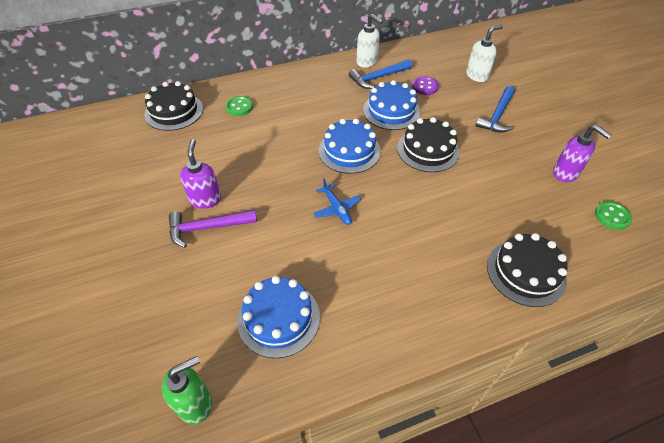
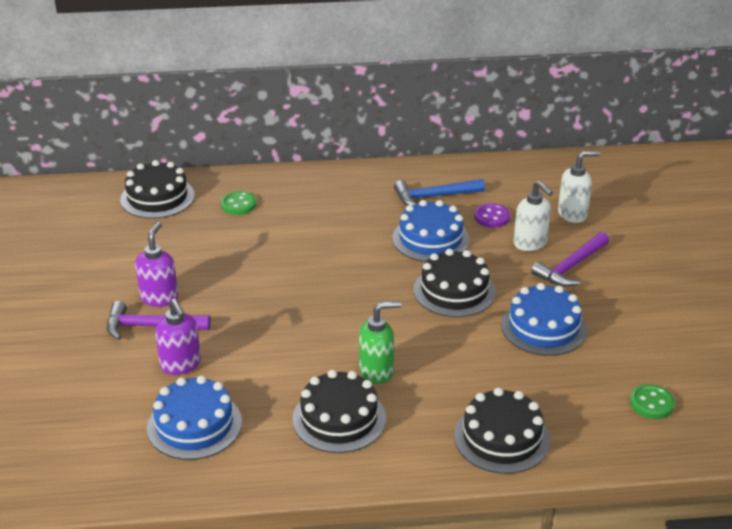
camera: 15 degrees right, 15 degrees down
(195, 403) = (80, 478): green soap dispenser -> green soap dispenser (377, 371)
(336, 208) = (308, 334): blue plane -> none
(349, 151) = (353, 276): blue cake -> blue cake (543, 327)
(367, 62) = (429, 175): white soap dispenser -> white soap dispenser (530, 243)
(394, 283) = (339, 418): none -> black cake
(497, 116) = (571, 267): blue hammer -> purple hammer
(565, 173) = (621, 347): purple soap dispenser -> purple soap dispenser (181, 365)

